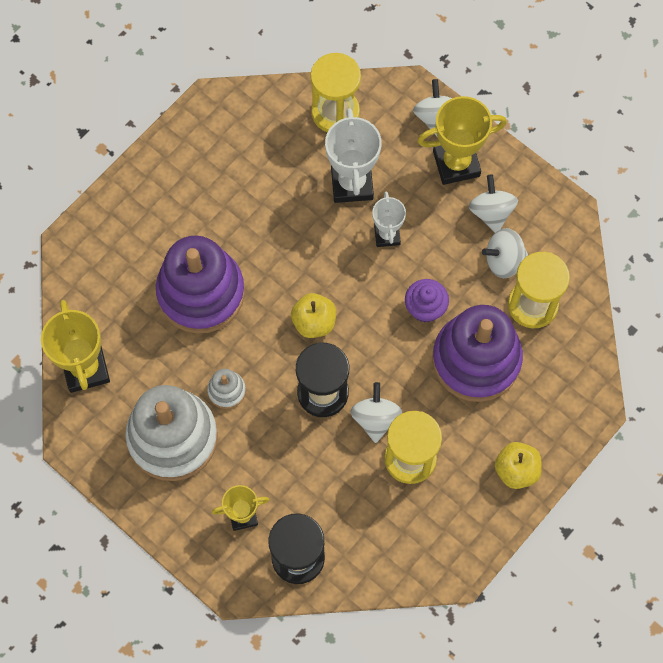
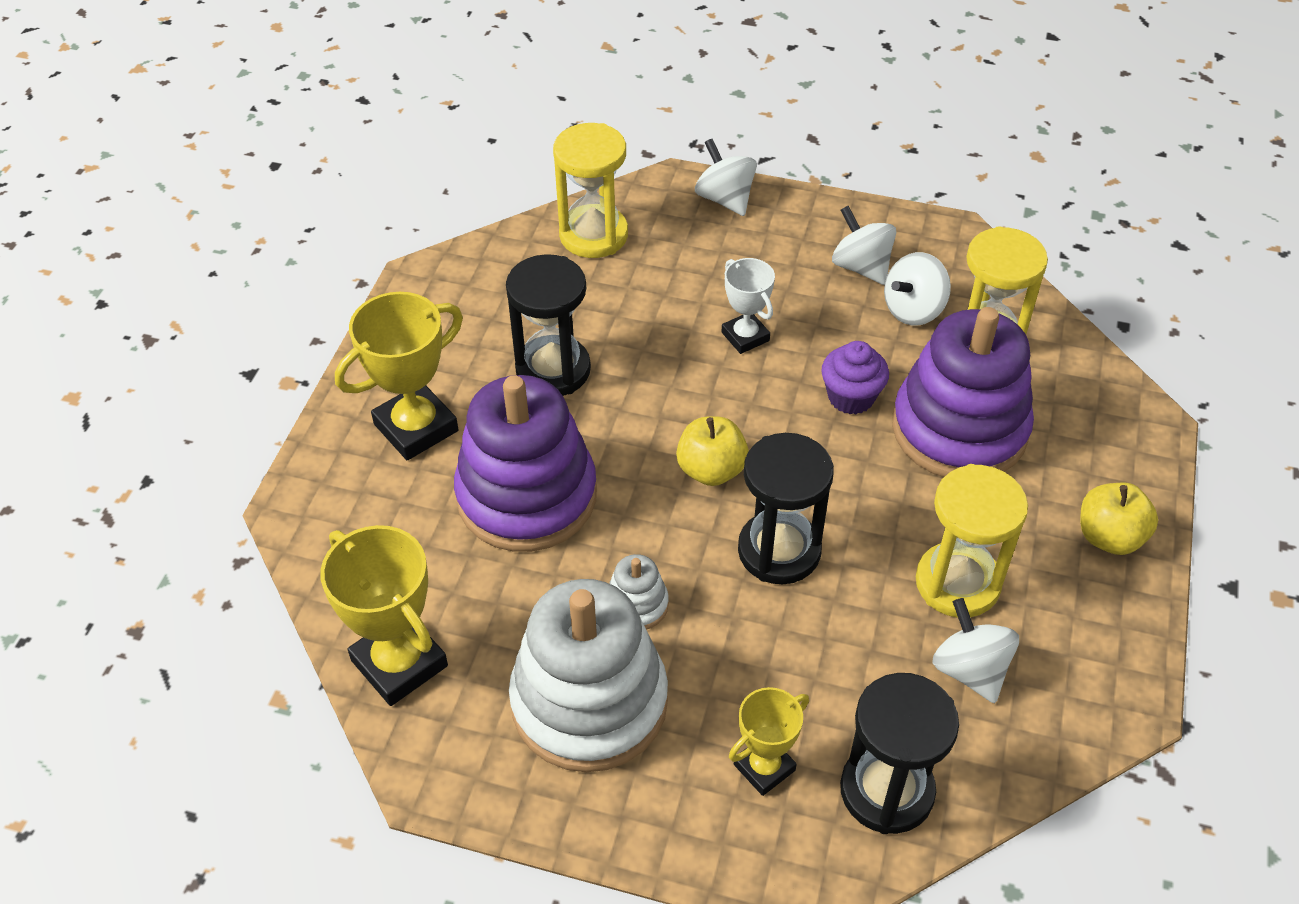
camera: 25 degrees left, 20 degrees down
(258, 209) = (553, 370): none -> black hourglass
(352, 183) = (662, 299): white trophy -> none
(375, 419) = (874, 553): white spinning top -> white spinning top (970, 670)
(456, 163) = (782, 234): yellow trophy -> yellow trophy (416, 427)

